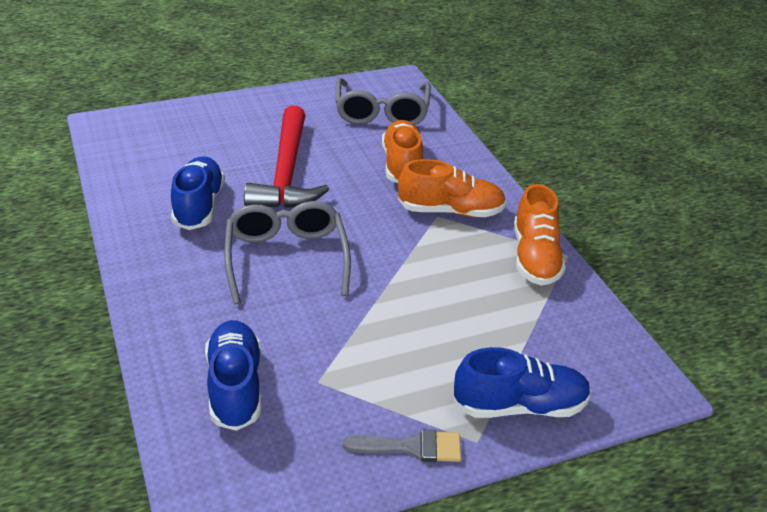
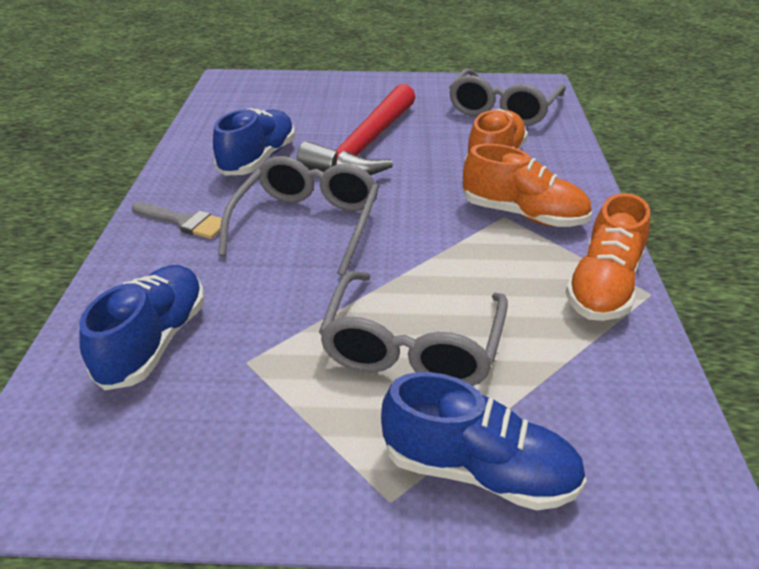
camera: 25 degrees right, 0 degrees up
(412, 447) = (300, 480): grey brush -> grey brush (184, 222)
(430, 336) = (412, 346): none -> grey glasses

